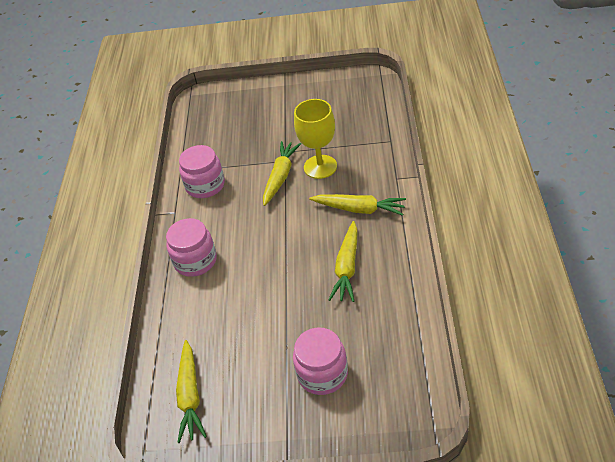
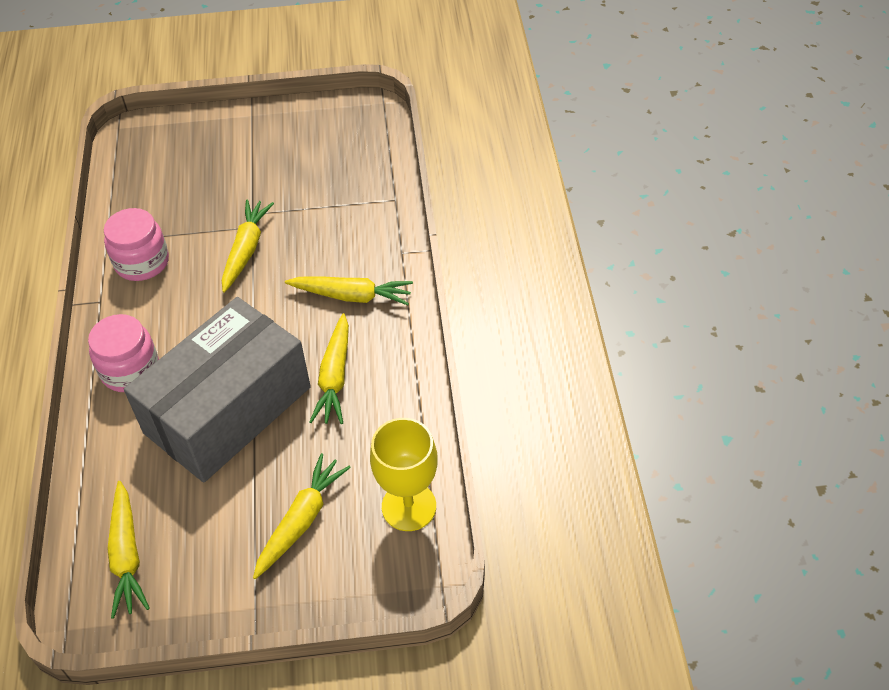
camera: 10 degrees left, 5 degrees up
(267, 290) = (228, 410): none -> grey box
(320, 167) = (300, 236): yellow goblet -> yellow goblet (409, 506)
(322, 374) = (301, 520): pink jar -> yellow carrot

